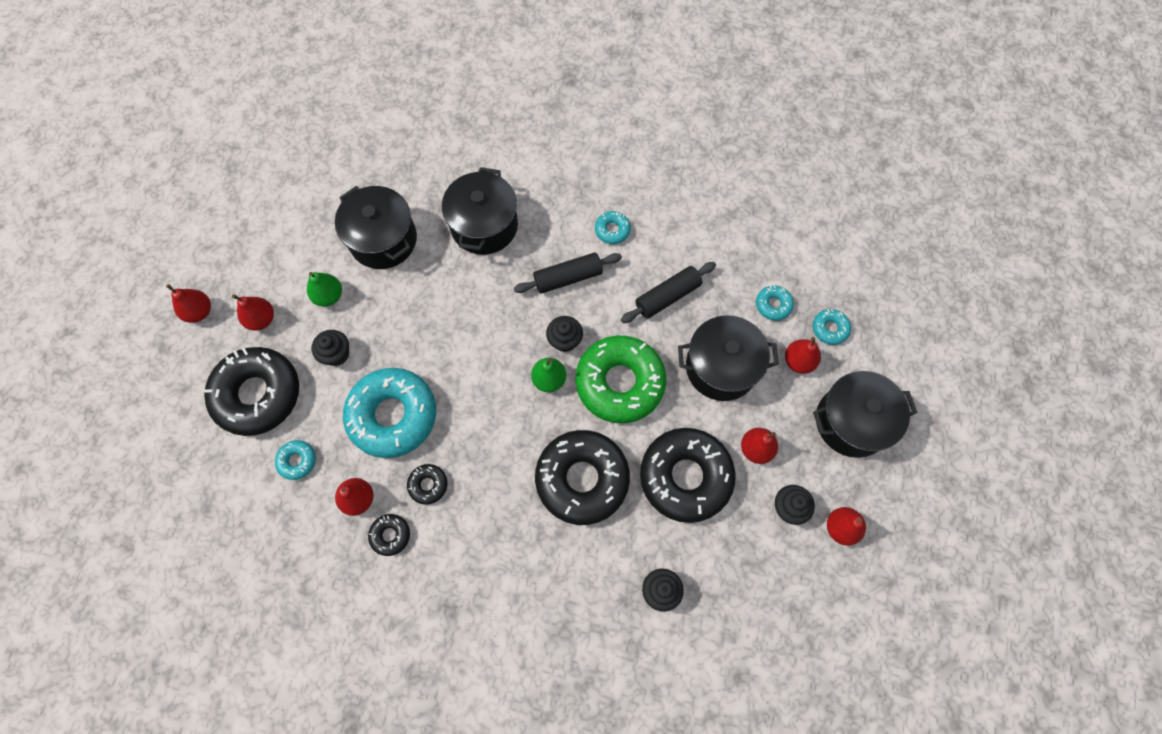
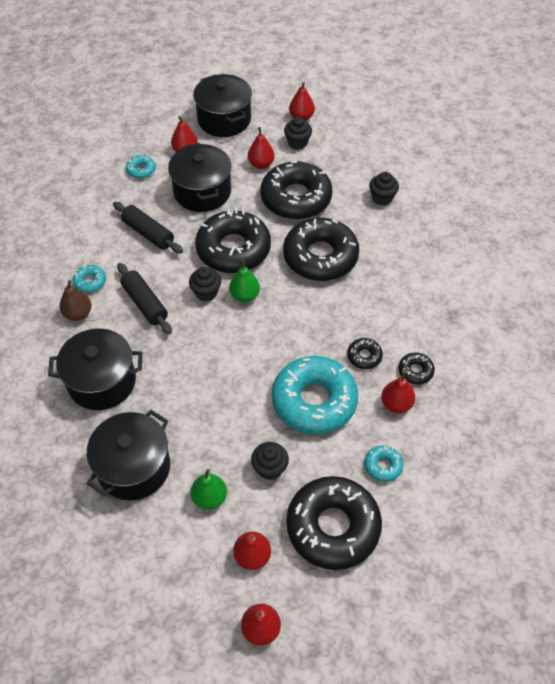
camera: 105 degrees left, 15 degrees down
(573, 214) = (78, 314): none -> brown pear
(620, 382) = (233, 249): green donut -> black donut
(829, 329) = (154, 138): turquoise donut -> none

